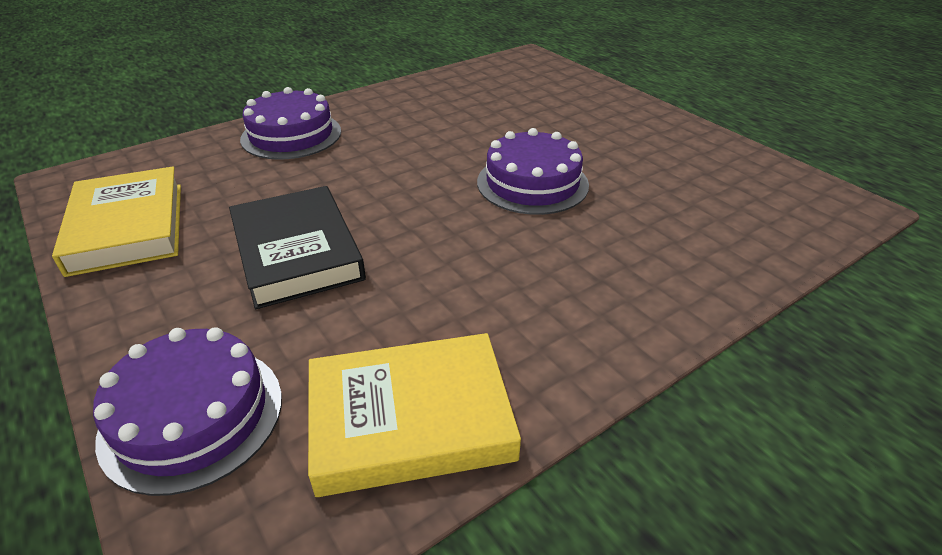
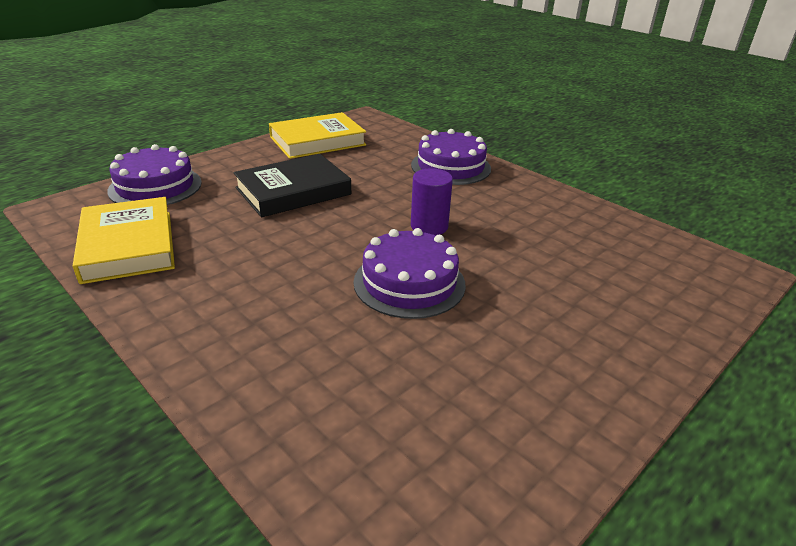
camera: 80 degrees right, 5 degrees down
(428, 162) = (429, 226): none -> purple cylinder

